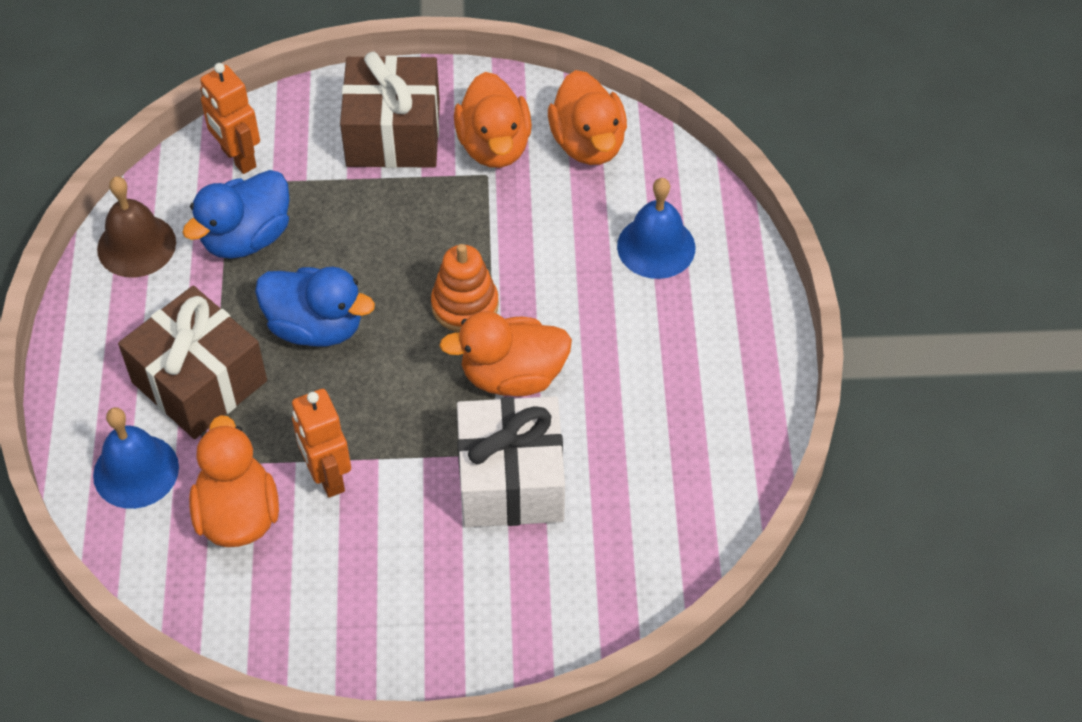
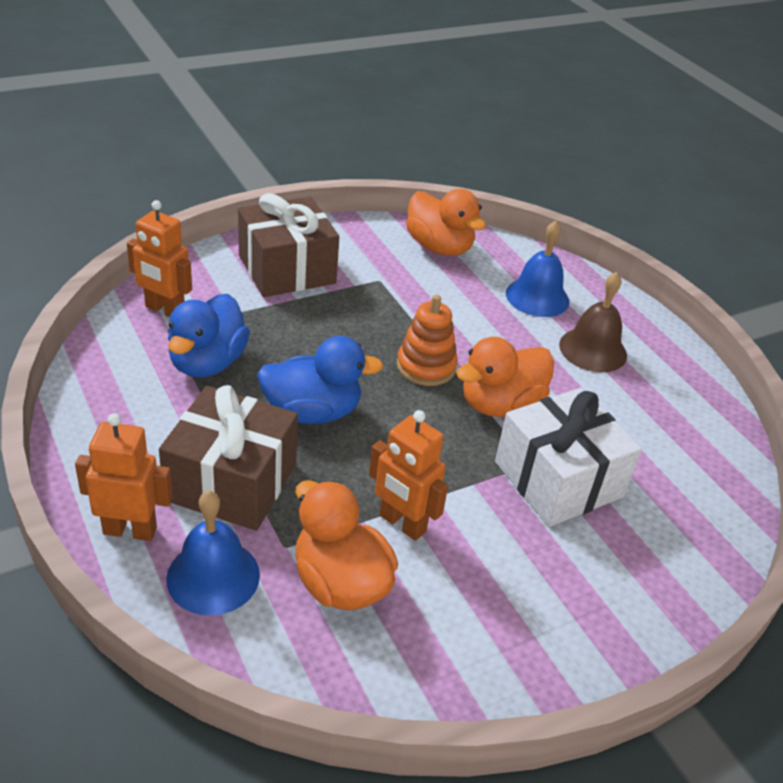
camera: 30 degrees left, 15 degrees down
(90, 403) = (130, 530): none -> orange robot
(136, 245) = (106, 391): brown bell -> brown bell (593, 350)
(494, 146) = (371, 262): orange duck -> none

